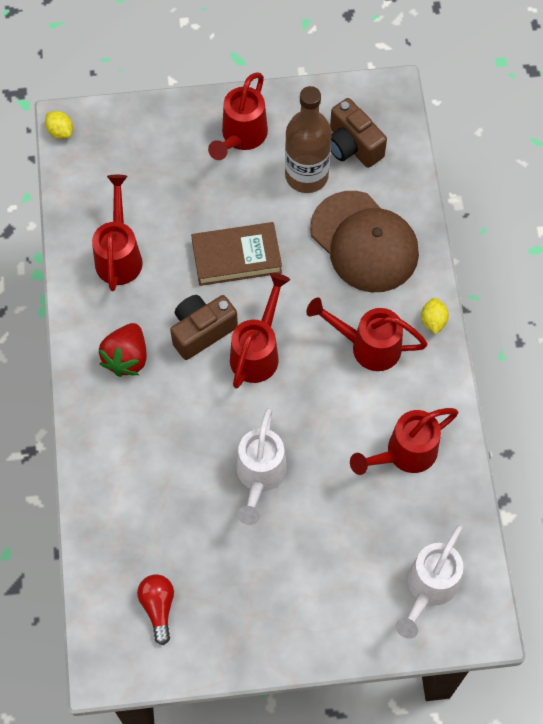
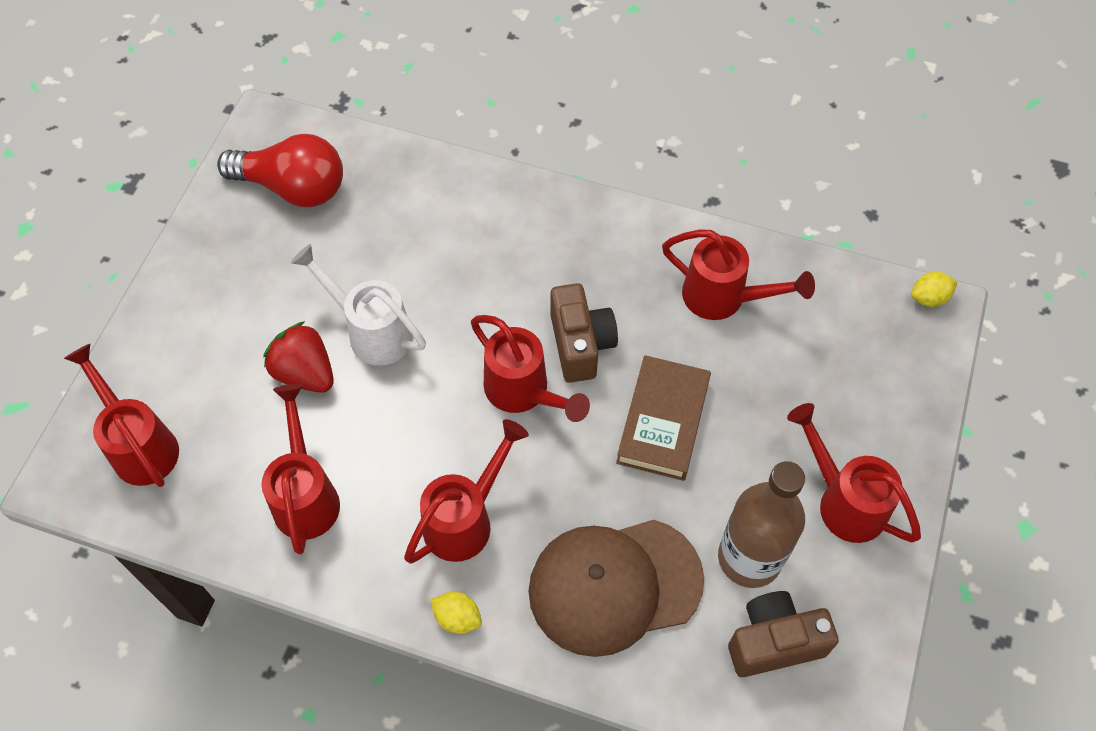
camera: 115 degrees right, 5 degrees down
(126, 358) = (585, 258): red strawberry -> red strawberry (305, 372)
(158, 607) = (293, 187): red light bulb -> red light bulb, size x1.76
(428, 589) = (139, 444): white watering can -> red watering can

